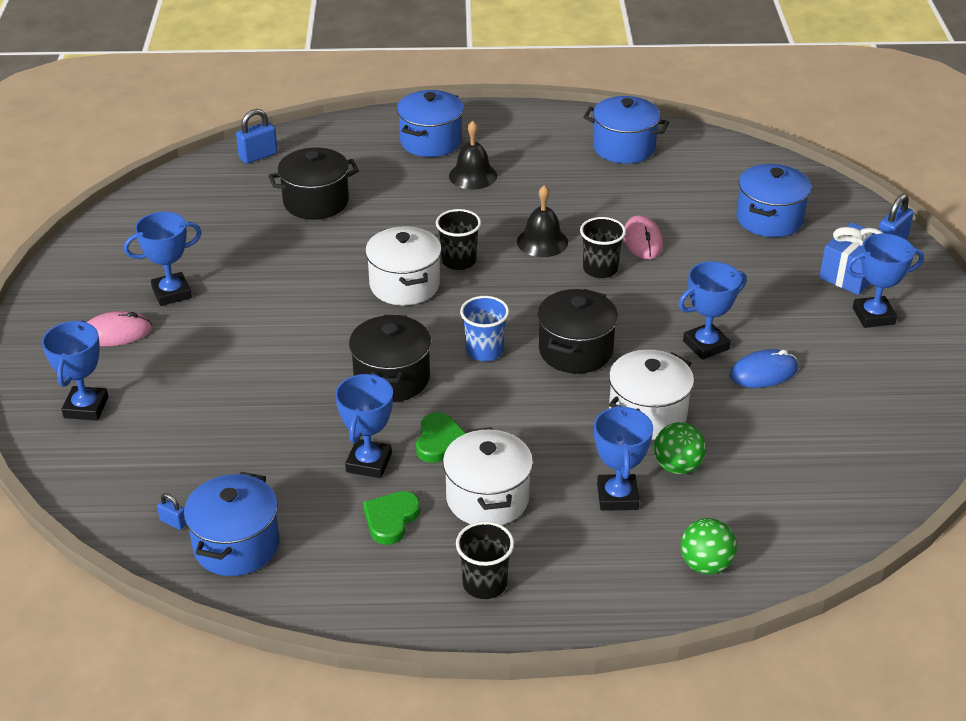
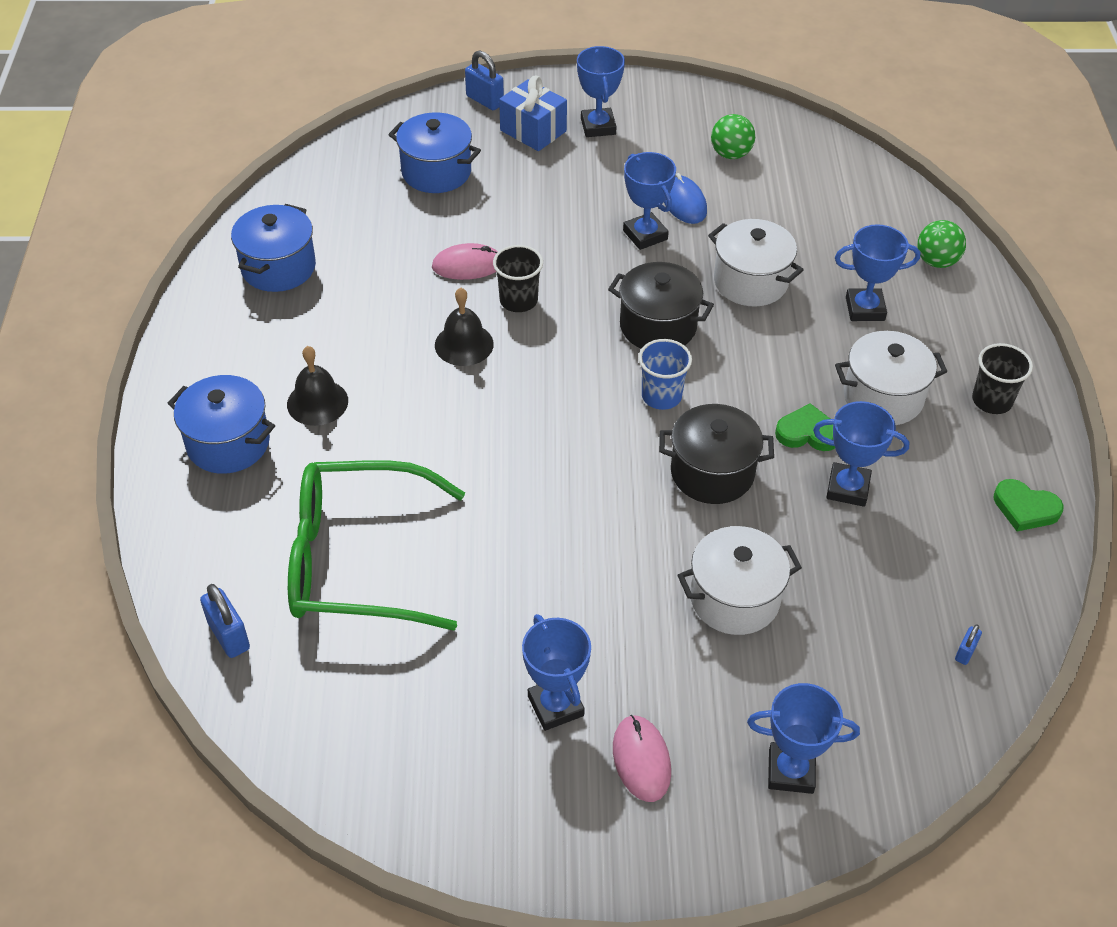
camera: 90 degrees left, 10 degrees up
(236, 545) = (986, 592): blue pot -> none
(316, 202) = (357, 560): black pot -> green glasses
(391, 519) = (925, 468): green heart -> green heart (1025, 508)
(404, 285) = (543, 465): white pot -> white pot (734, 599)
(458, 261) = (498, 416): black cup -> none
(677, 466) = (819, 268): green ball -> green ball (730, 154)

